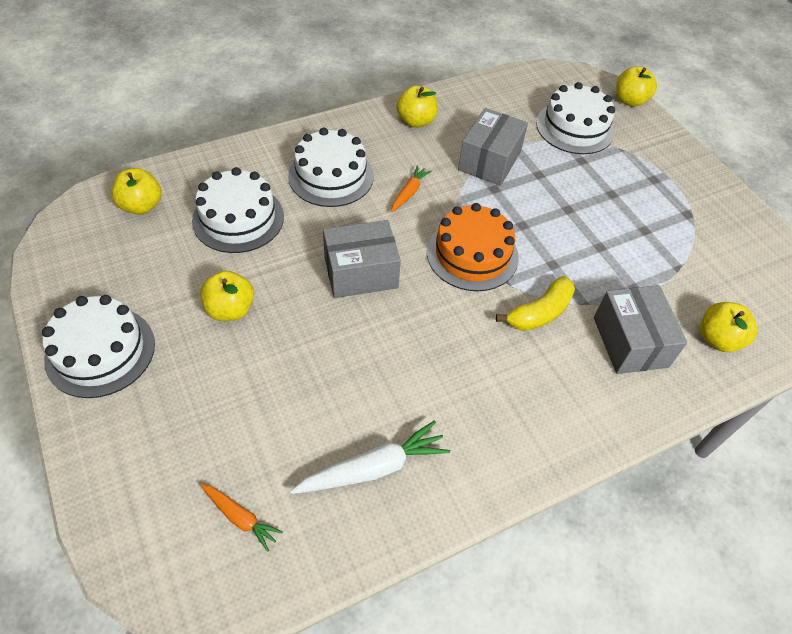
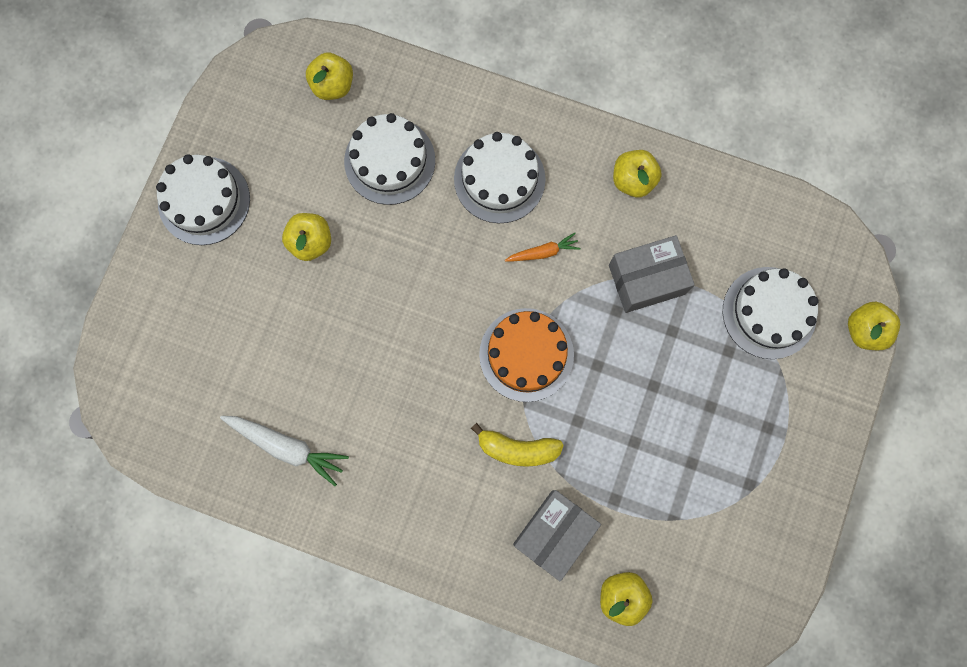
camera: 50 degrees right, 25 degrees up
(240, 518) = (185, 401): orange carrot -> none
(361, 273) = (428, 294): grey box -> none

